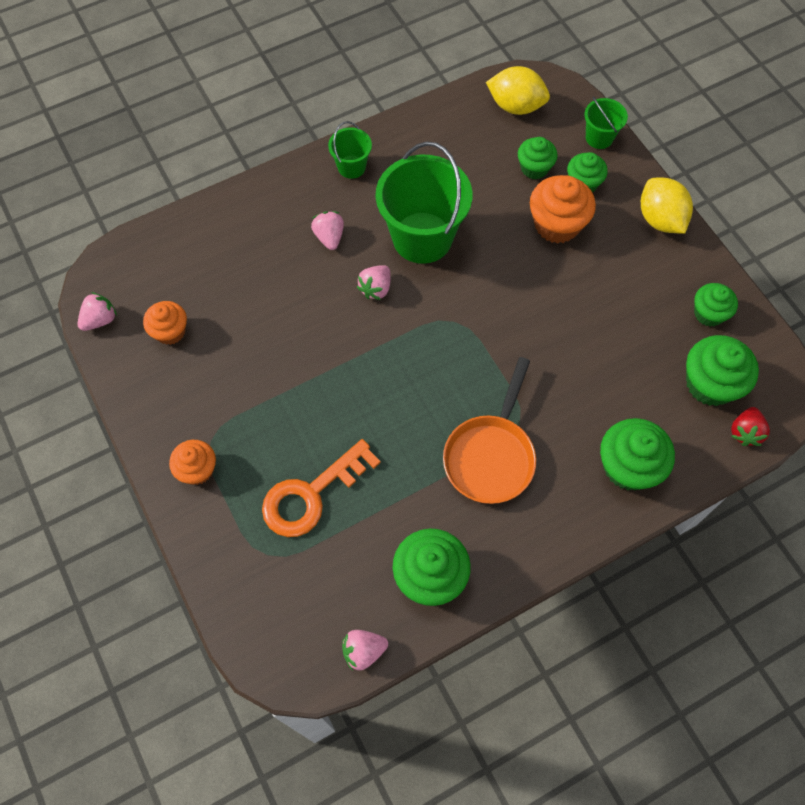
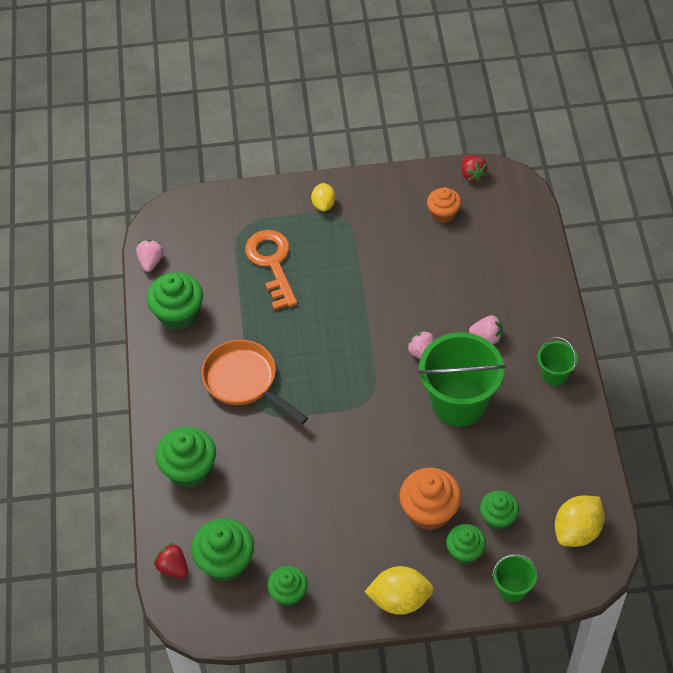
camera: 115 degrees right, 10 degrees down
(100, 320) = (472, 175): pink strawberry -> red strawberry
(197, 469) = (324, 204): orange cupcake -> yellow lemon

